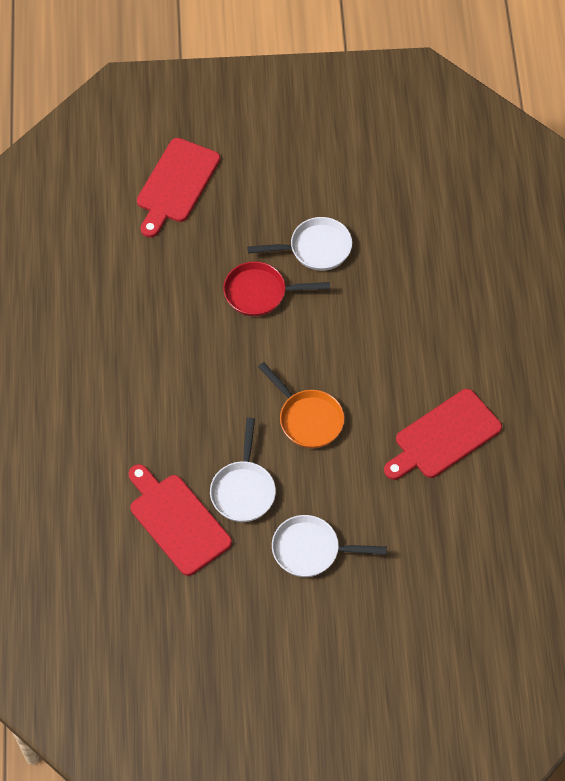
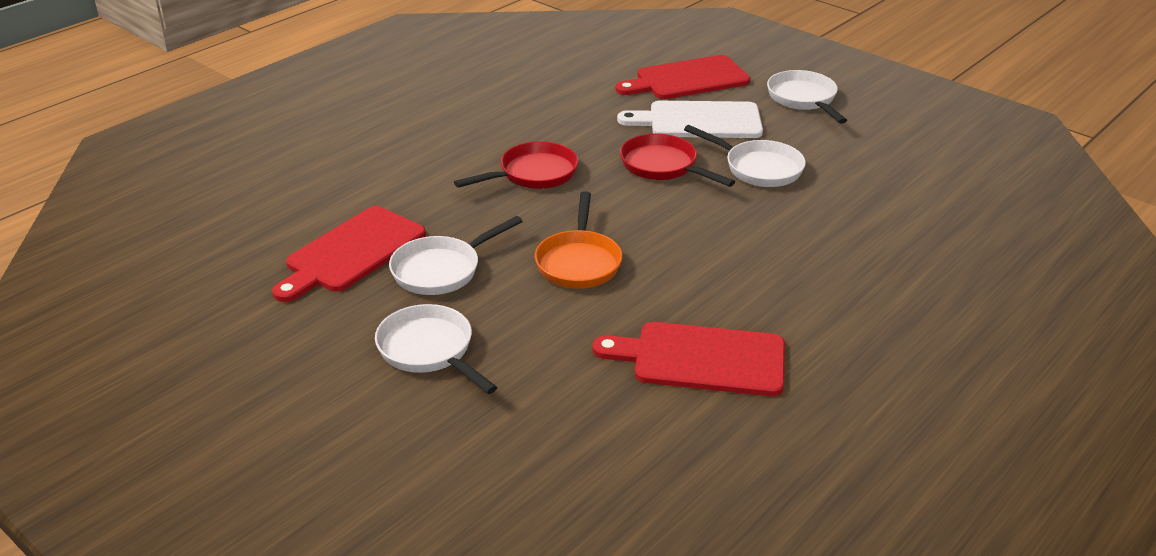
camera: 45 degrees right, 25 degrees down
(177, 521) = (352, 252): red cutting board -> red cutting board turned 150 degrees counterclockwise
(194, 365) = (533, 174): none -> red pan
(232, 227) = (699, 121): none -> white cutting board
(271, 149) = (803, 99): none -> white pan

